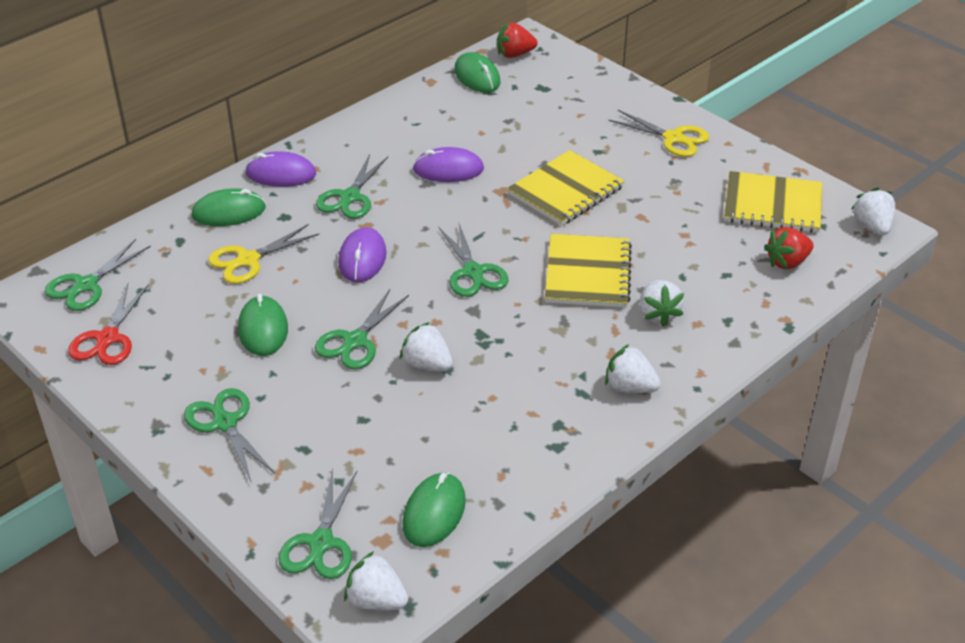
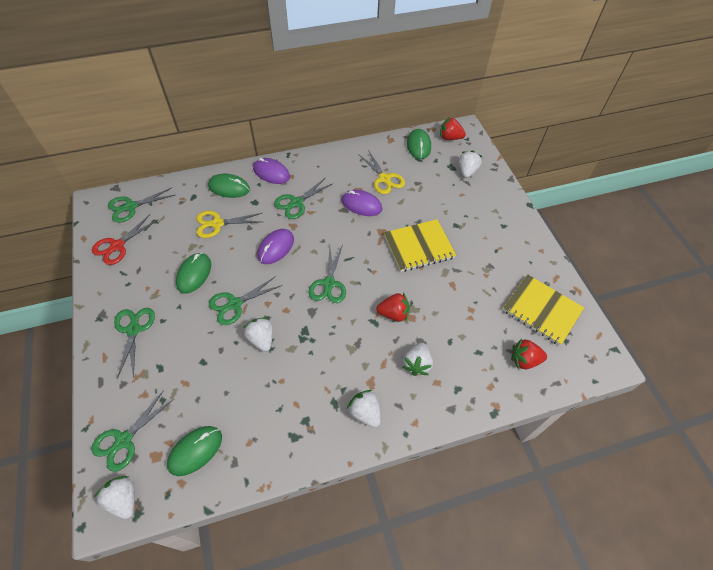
camera: 25 degrees right, 15 degrees up
(587, 273) = (393, 313): yellow notebook -> red strawberry
(673, 138) = (508, 233): yellow scissors -> yellow scissors (384, 179)
(872, 226) = (600, 356): white strawberry -> white strawberry (467, 171)

